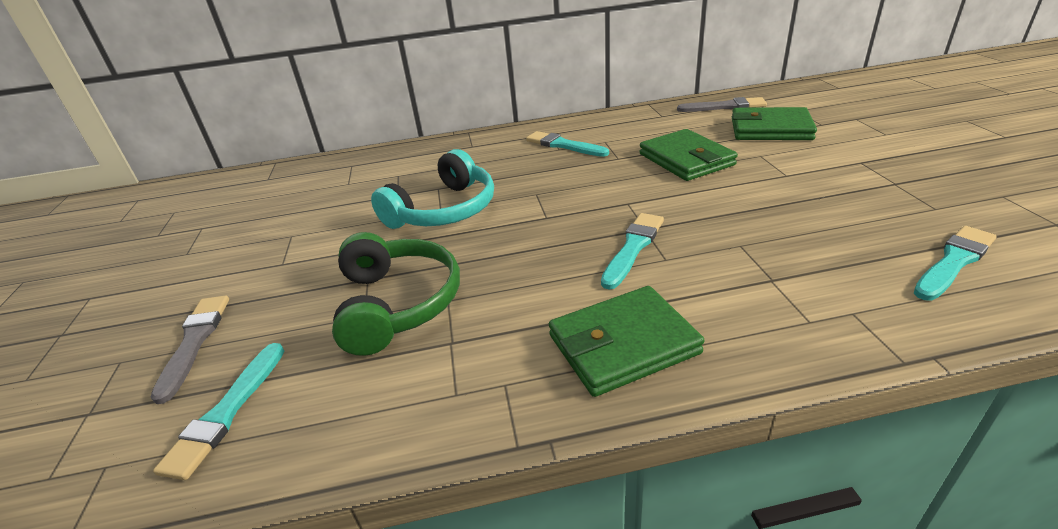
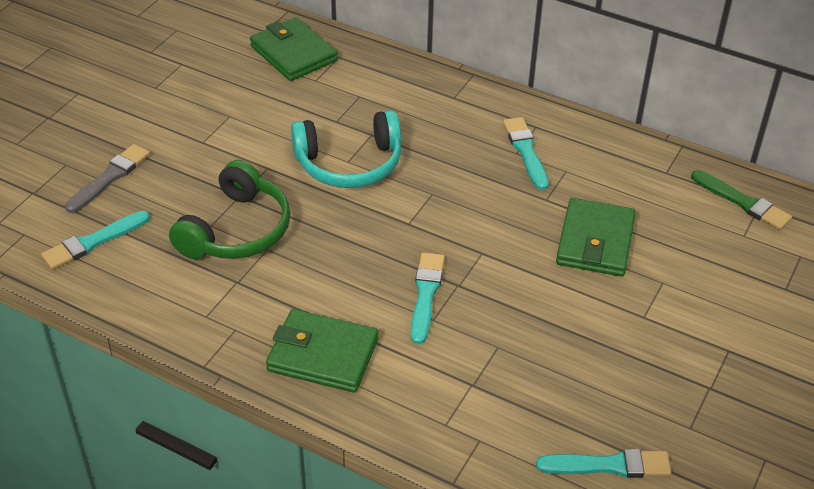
camera: 35 degrees right, 10 degrees up
(633, 248) = (426, 295): turquoise brush -> turquoise brush turned 60 degrees counterclockwise
(724, 107) = (742, 202): grey brush -> green brush
(770, 129) = (728, 260): green wallet -> green wallet (293, 53)

